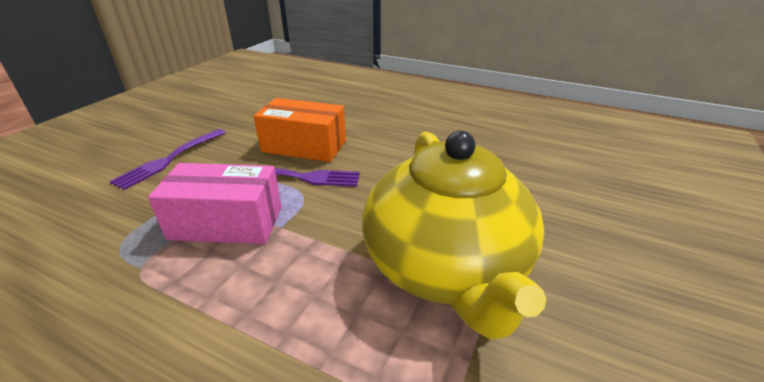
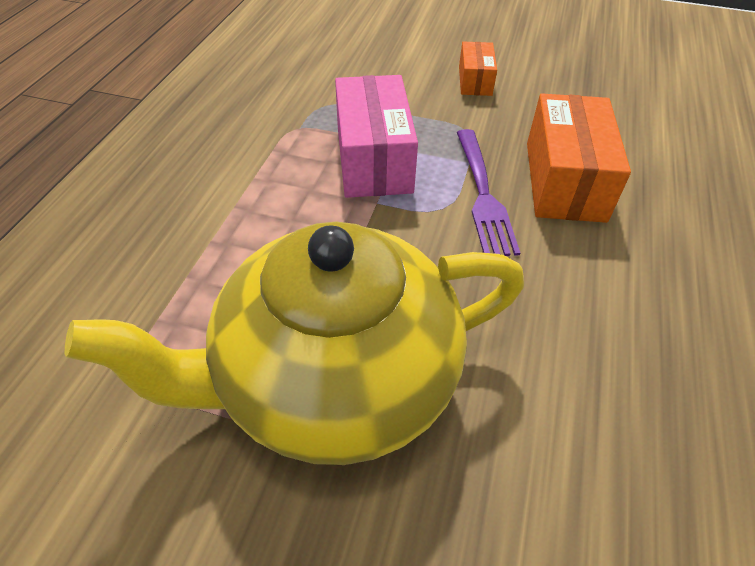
camera: 80 degrees right, 15 degrees up
(170, 159) = (475, 81): purple fork -> orange box

